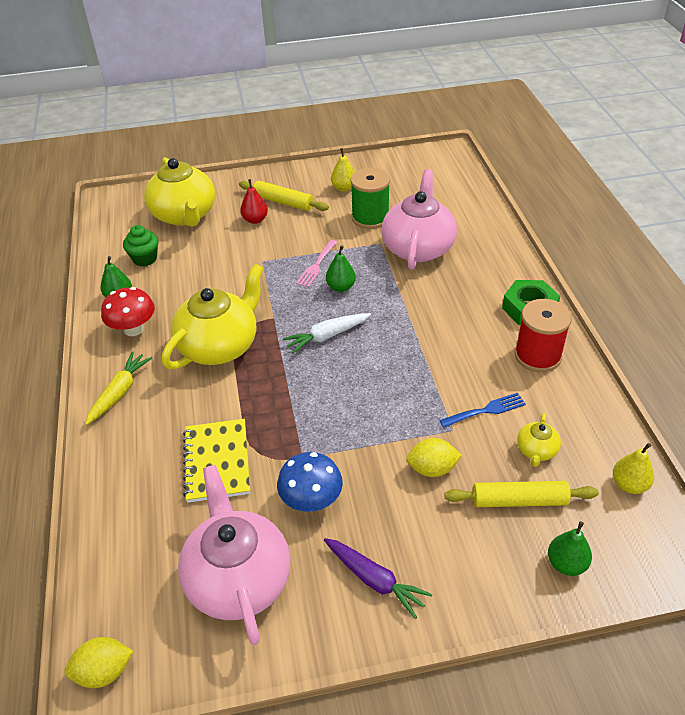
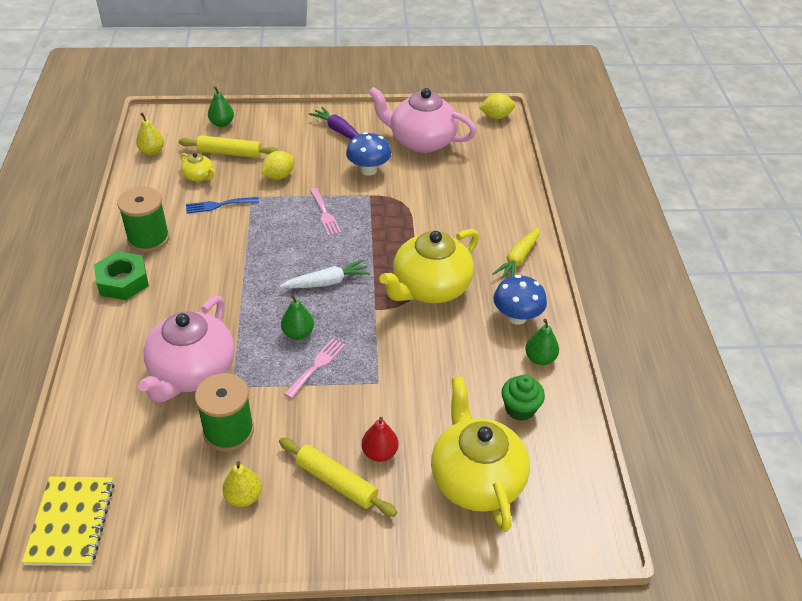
camera: 175 degrees left, 0 degrees up
(133, 329) = (517, 317): red mushroom -> blue mushroom
(217, 461) = (433, 200): yellow notebook -> yellow notebook (71, 522)
(238, 578) = (421, 141): pink teapot -> pink teapot turned 120 degrees clockwise
(352, 418) = (325, 214): none -> pink fork
(432, 469) = (278, 176): yellow lemon -> yellow lemon turned 45 degrees counterclockwise
(536, 451) = (199, 176): yellow teapot -> yellow teapot turned 105 degrees clockwise
(537, 356) = (148, 238): red spool -> green spool

